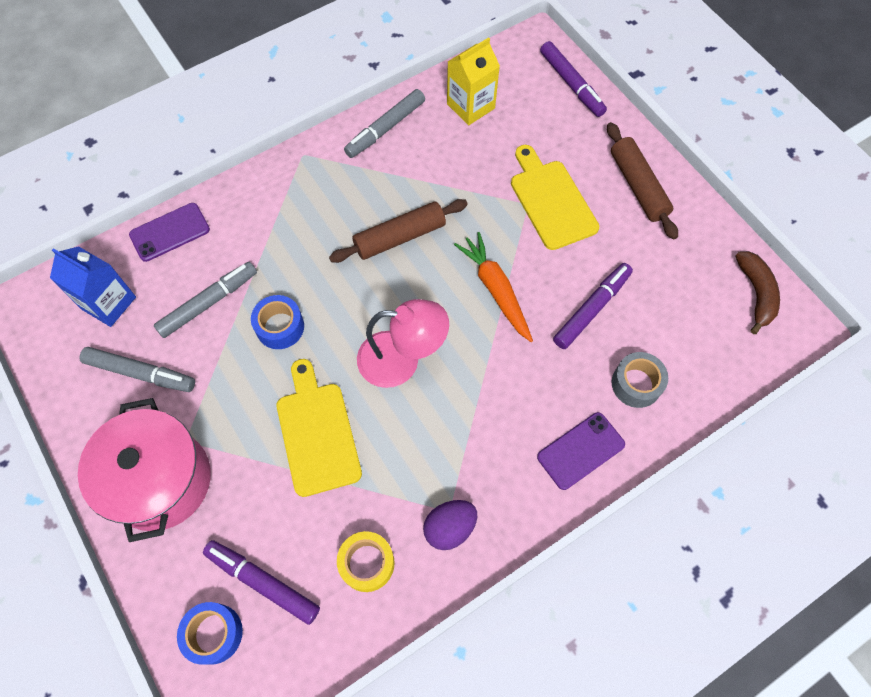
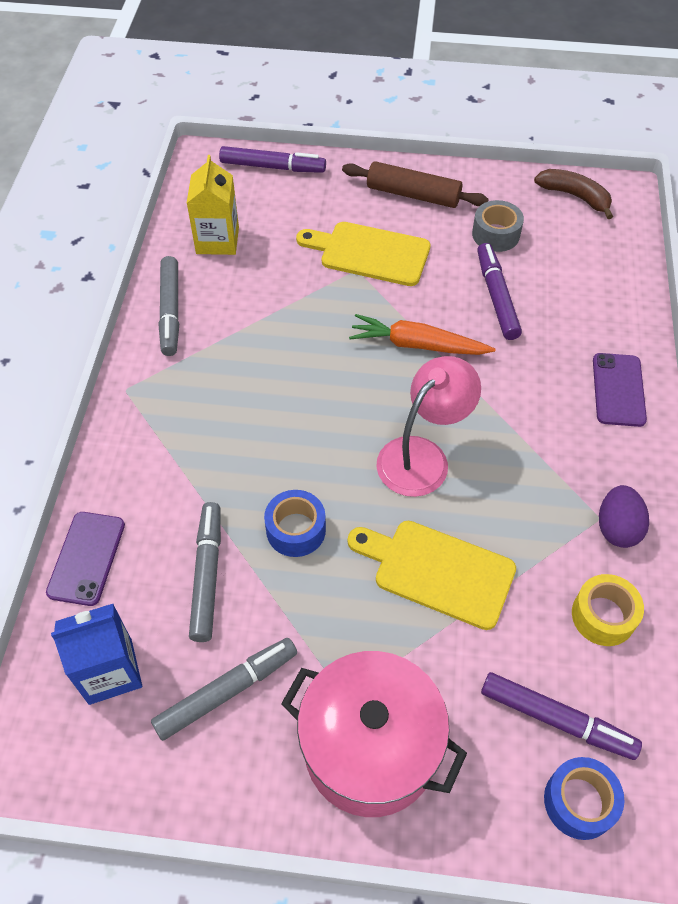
camera: 50 degrees left, 10 degrees down
(263, 582) = (556, 720): purple marker -> purple marker turned 135 degrees counterclockwise
(399, 237) = (295, 375): brown rolling pin -> none
(636, 384) = (589, 315): grey tape -> grey tape (495, 234)

